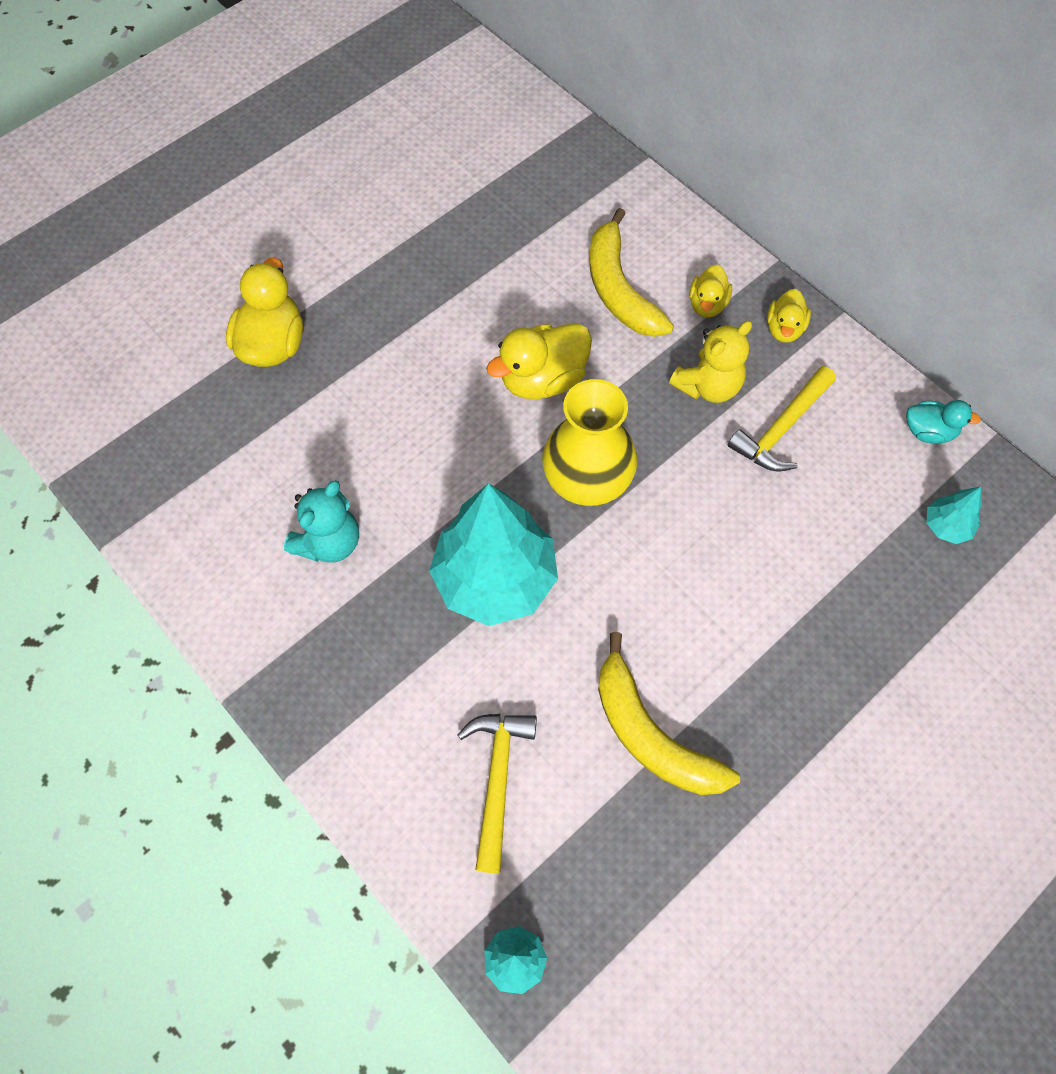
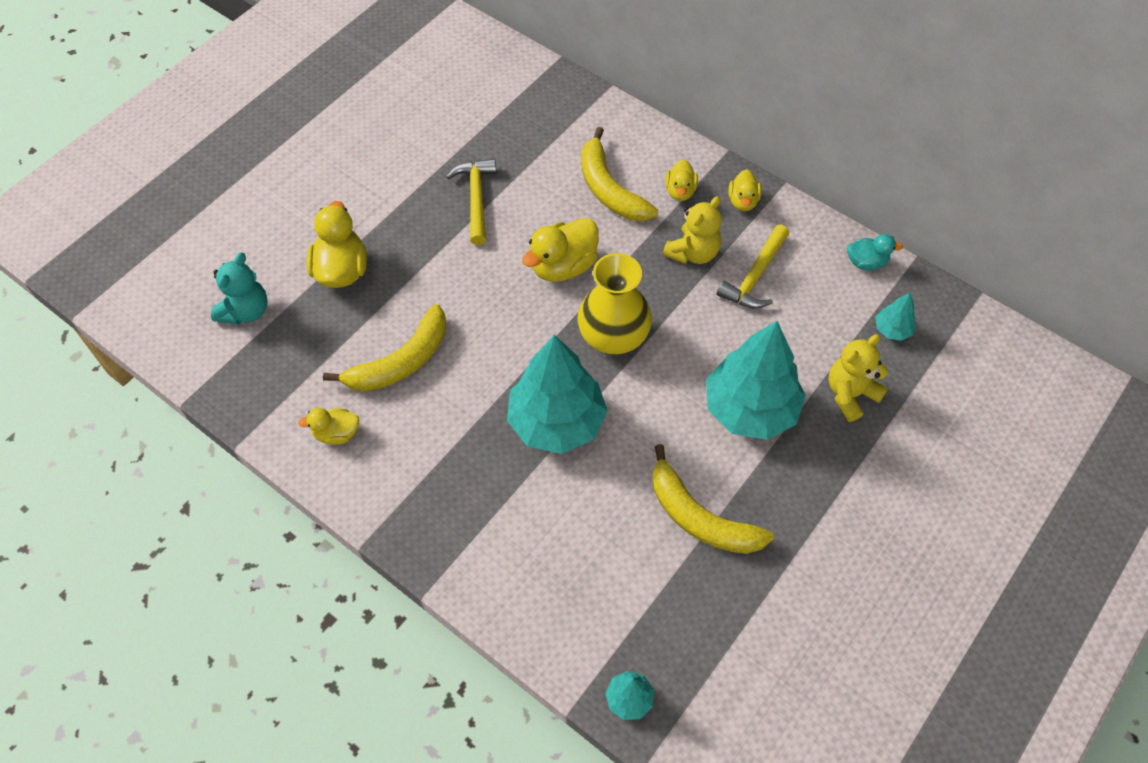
camera: 10 degrees left, 5 degrees down
(224, 550) = (336, 433): none -> yellow duck
(320, 471) = (401, 362): none -> yellow banana
(329, 542) = (420, 414): turquoise teddy bear -> turquoise teddy bear (246, 311)
(497, 780) = (588, 570): yellow hammer -> yellow hammer (476, 199)
(742, 602) = (750, 409): none -> turquoise tree
(876, 603) = (850, 394): none -> yellow teddy bear

